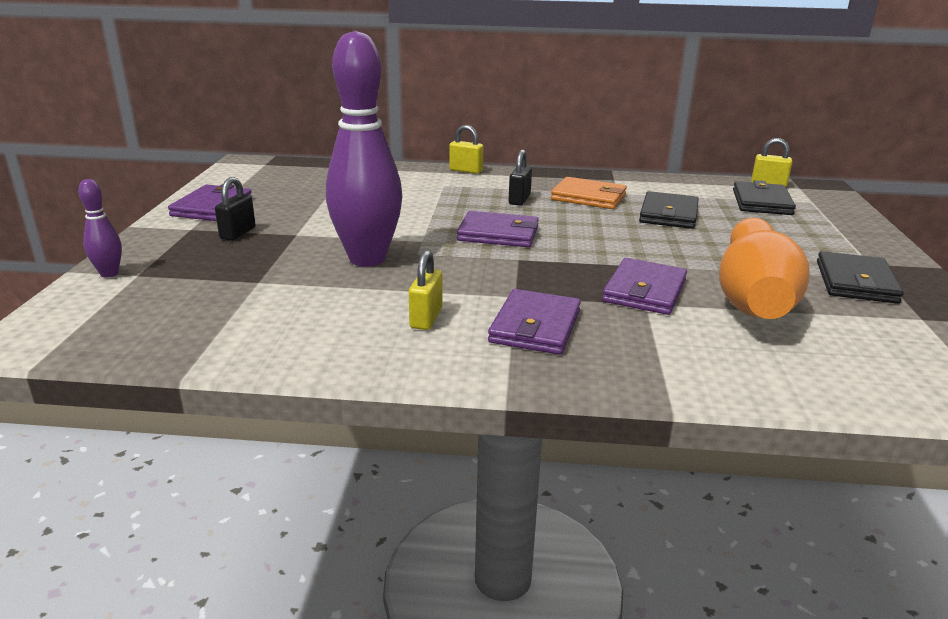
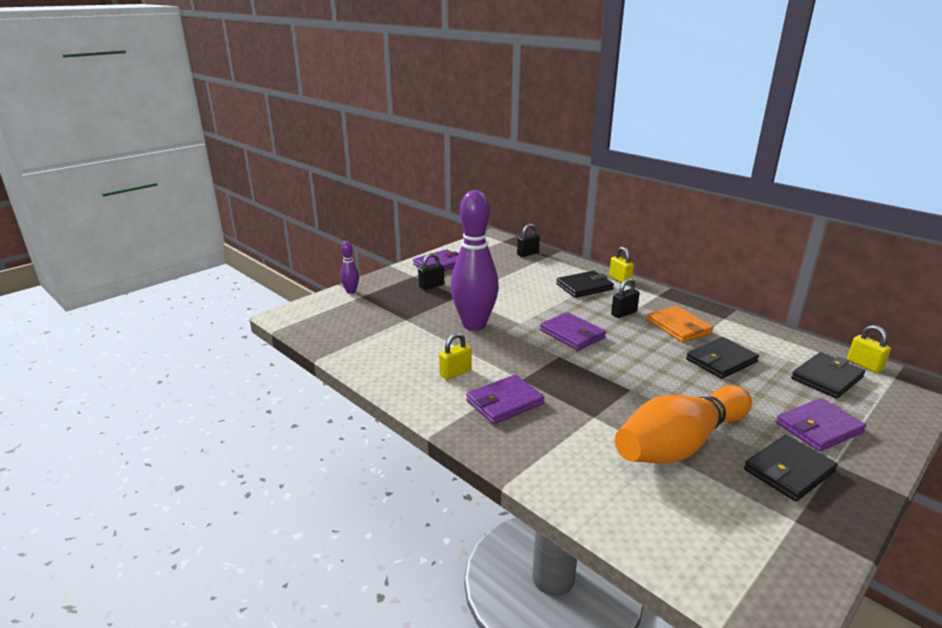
camera: 40 degrees right, 0 degrees up
(320, 170) = (527, 254): none -> black padlock
(439, 186) = (584, 287): none -> black wallet
(644, 291) = (607, 409): purple wallet -> purple wallet (819, 428)

